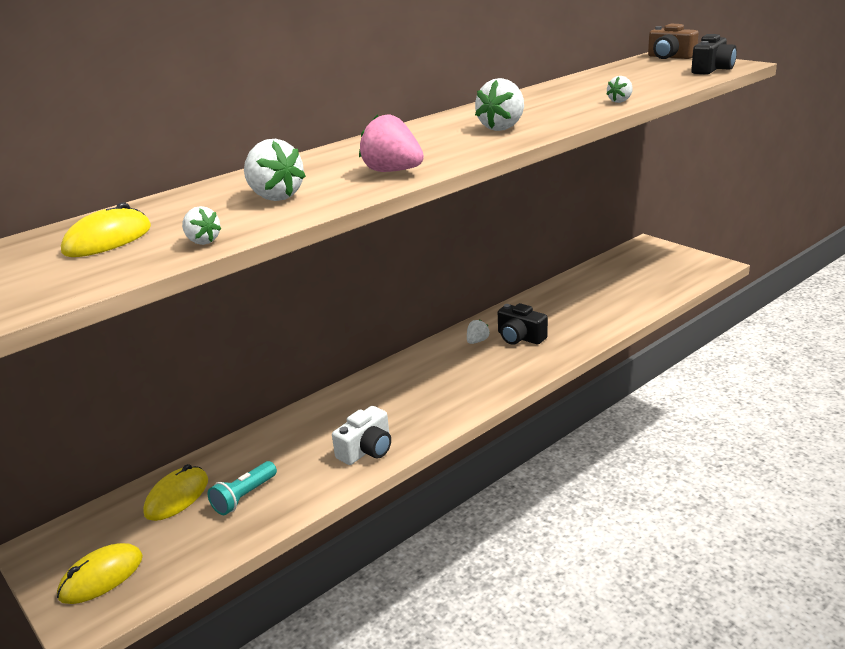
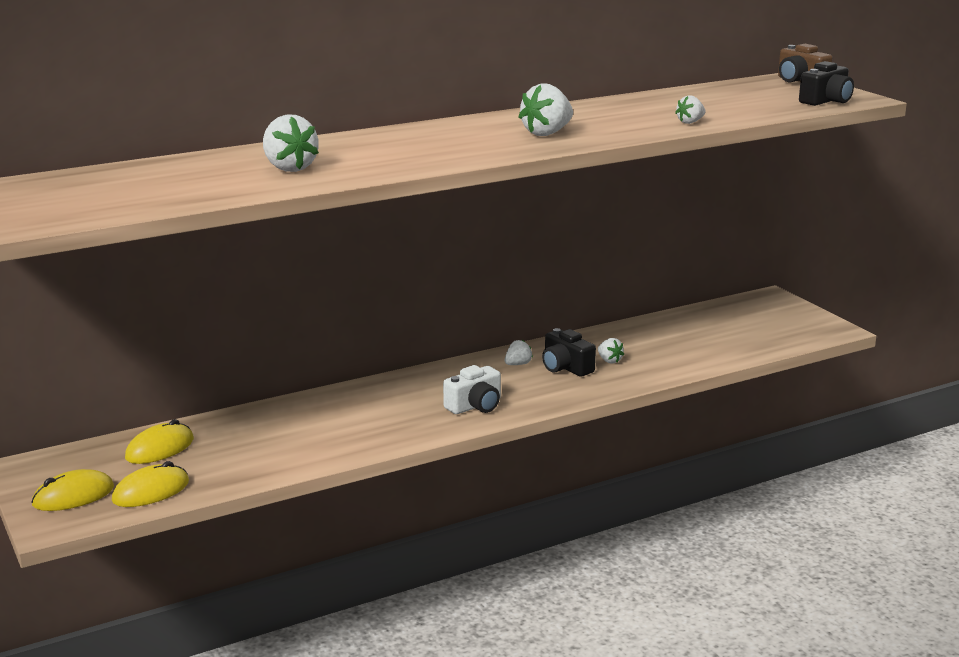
camera: 10 degrees right, 5 degrees down
(108, 240) = (131, 184): yellow mouse -> yellow mouse (151, 491)
(202, 241) = (207, 195): white strawberry -> white strawberry (609, 360)
(244, 497) = (222, 458): turquoise flashlight -> none
(366, 450) = (354, 440): white camera -> white camera (475, 406)
(393, 171) = (409, 160): pink strawberry -> none

